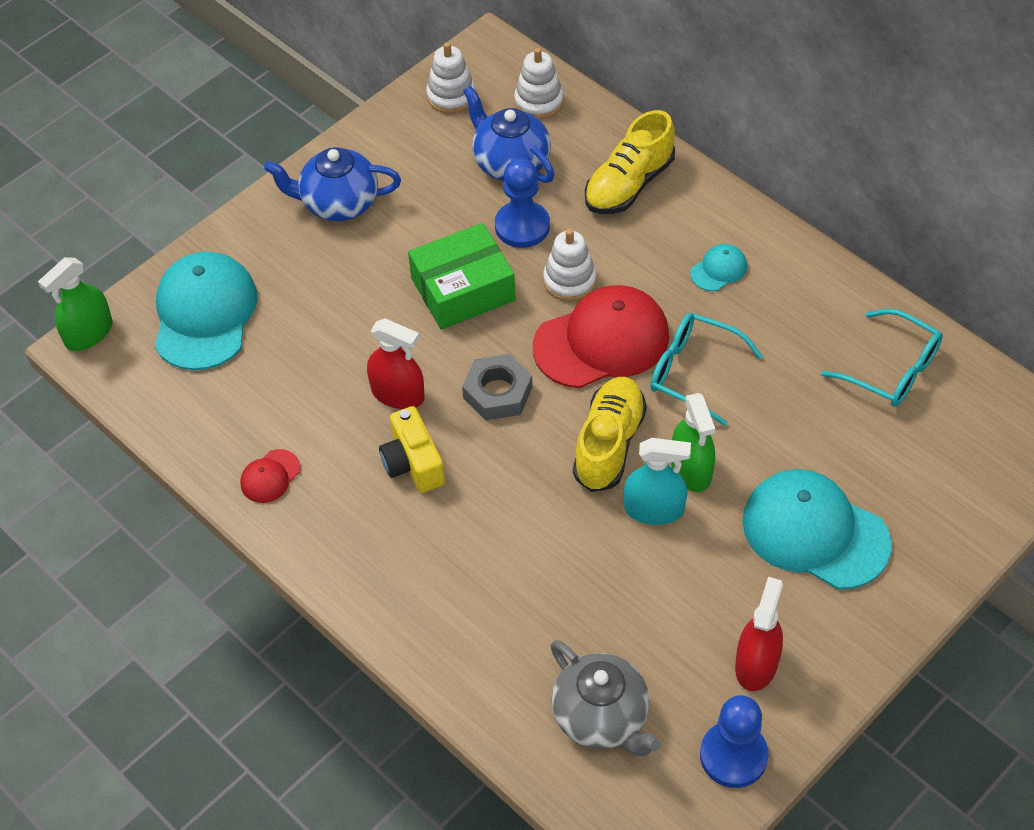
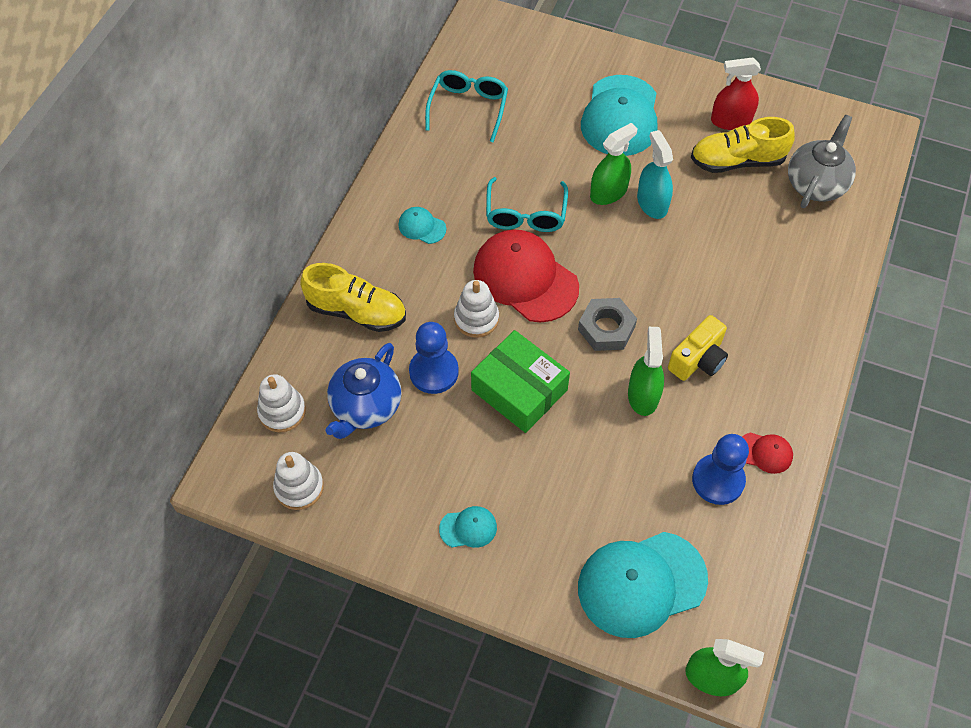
camera: 115 degrees left, 5 degrees up
(338, 203) = (468, 528): blue teapot -> turquoise cap
(398, 394) = (643, 395): red spray bottle -> green spray bottle
(609, 444) = (614, 244): yellow shoe -> yellow shoe (737, 161)
(733, 756) = (796, 115): blue pawn -> blue pawn (718, 480)

